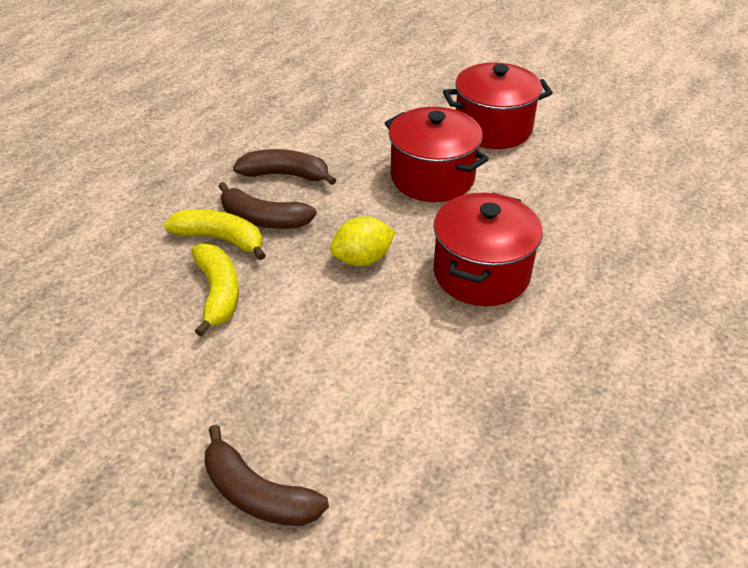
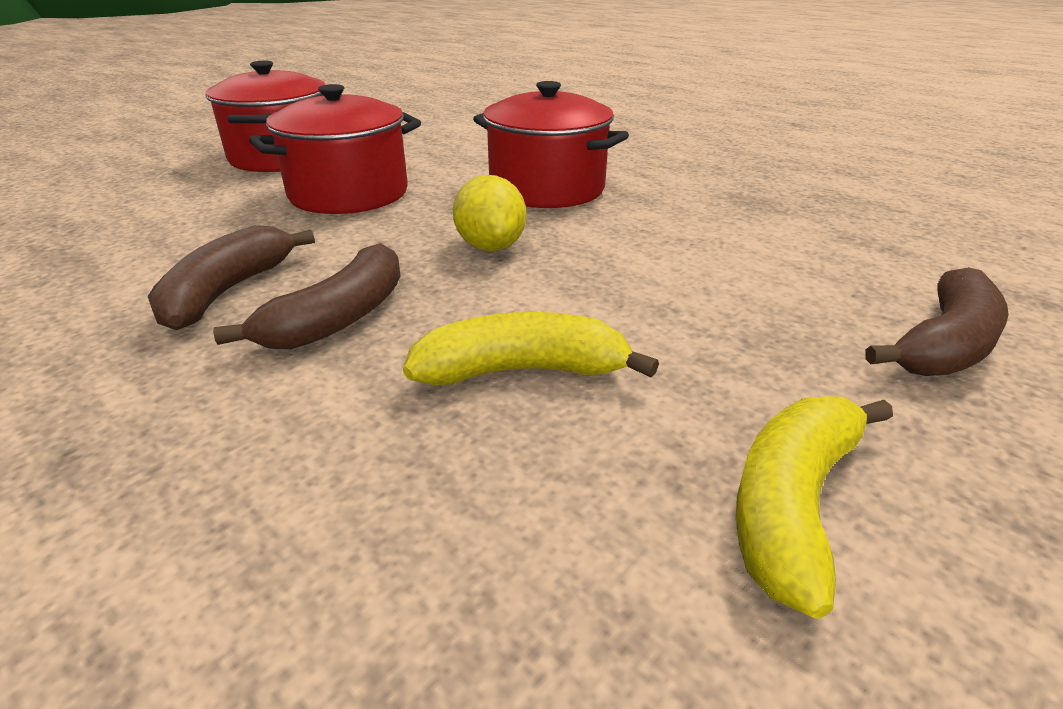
camera: 80 degrees left, 10 degrees down
(220, 239) = (365, 366): yellow banana -> yellow banana (793, 505)

